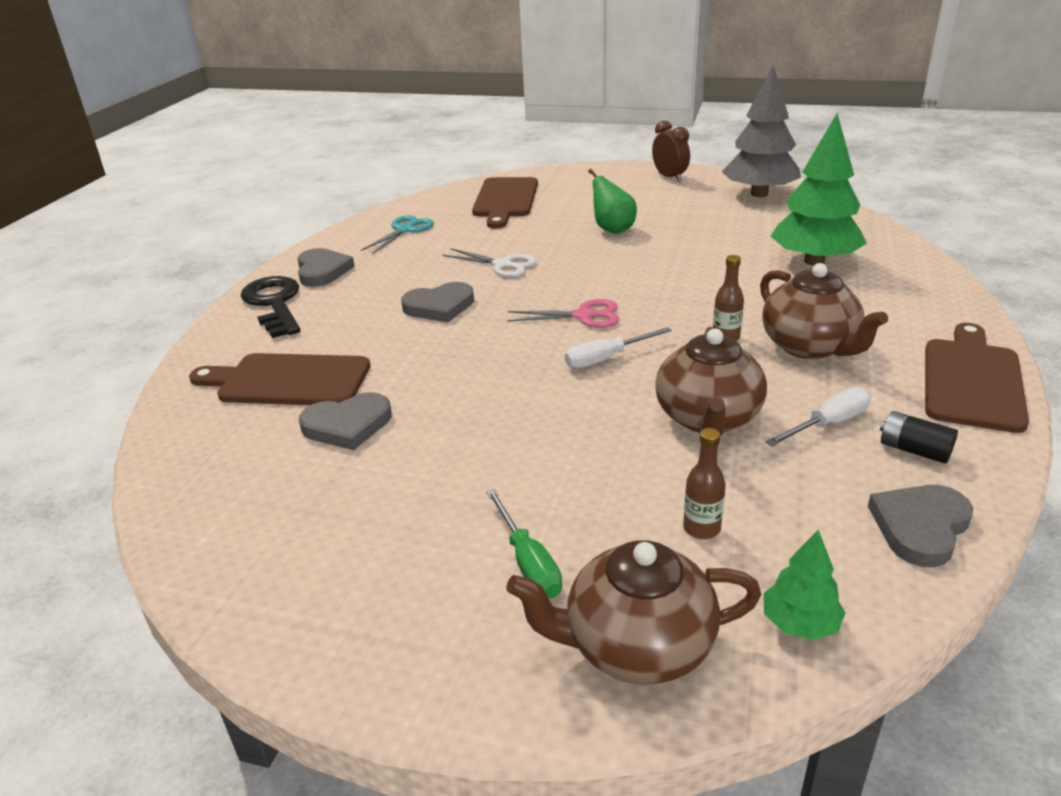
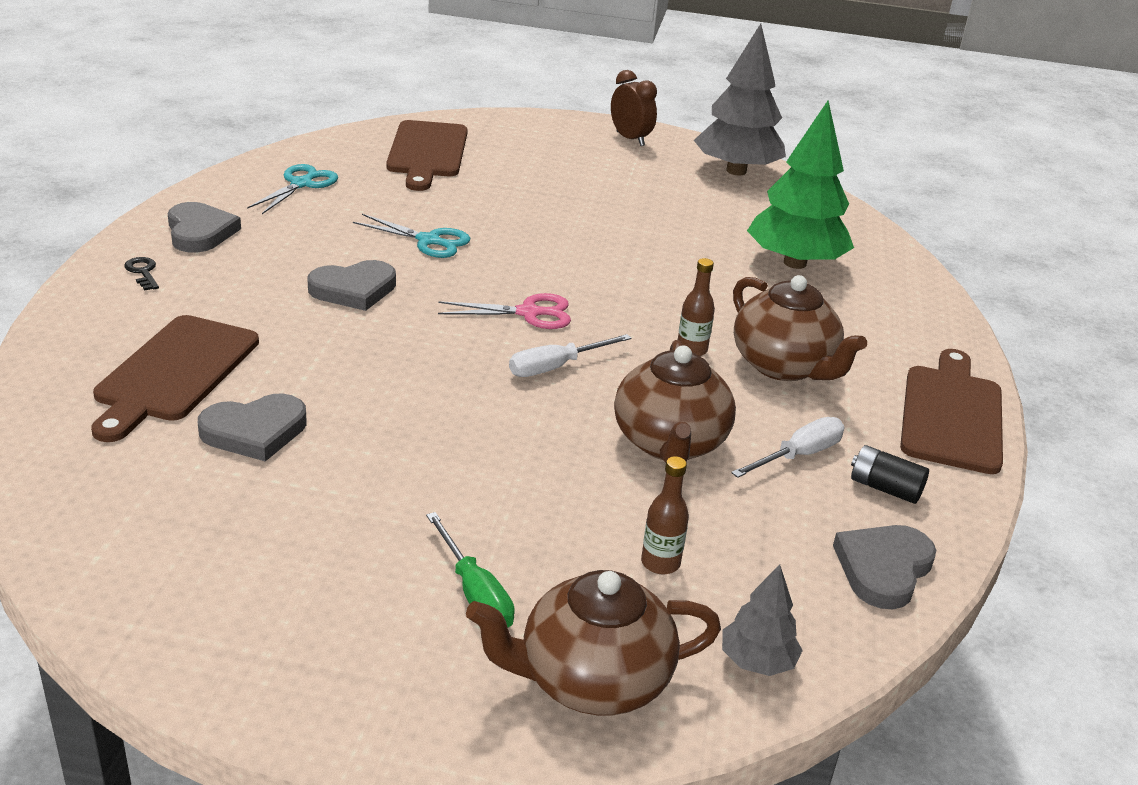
camera: 10 degrees left, 0 degrees up
(274, 304) = (143, 272): black key -> black key, size x0.41
(288, 380) = (174, 373): brown cutting board -> brown cutting board turned 75 degrees counterclockwise
(503, 265) = (429, 241): white scissors -> turquoise scissors
(612, 229) = (561, 203): green pear -> none
(800, 624) = (757, 662): green tree -> grey tree

